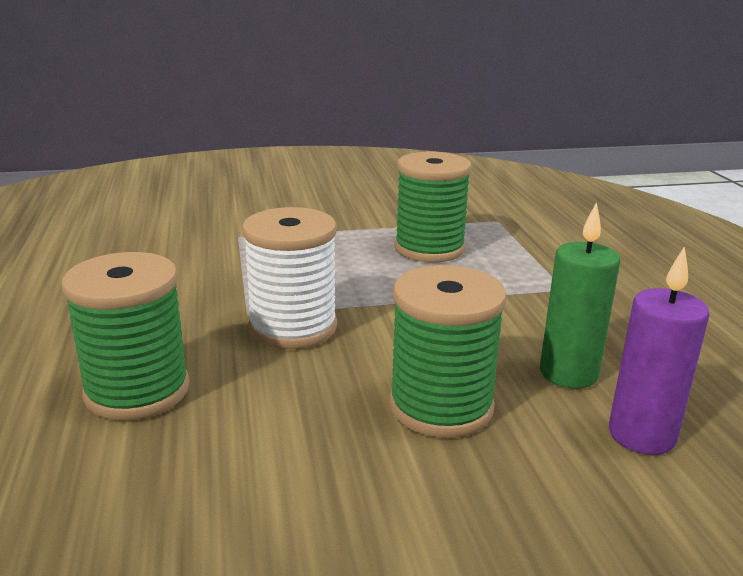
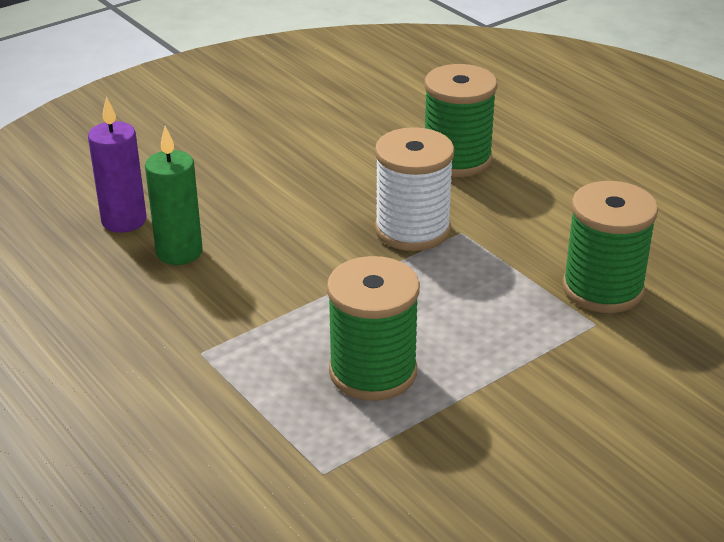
camera: 155 degrees right, 10 degrees up
(441, 407) = (260, 203): green spool -> green spool (602, 289)

